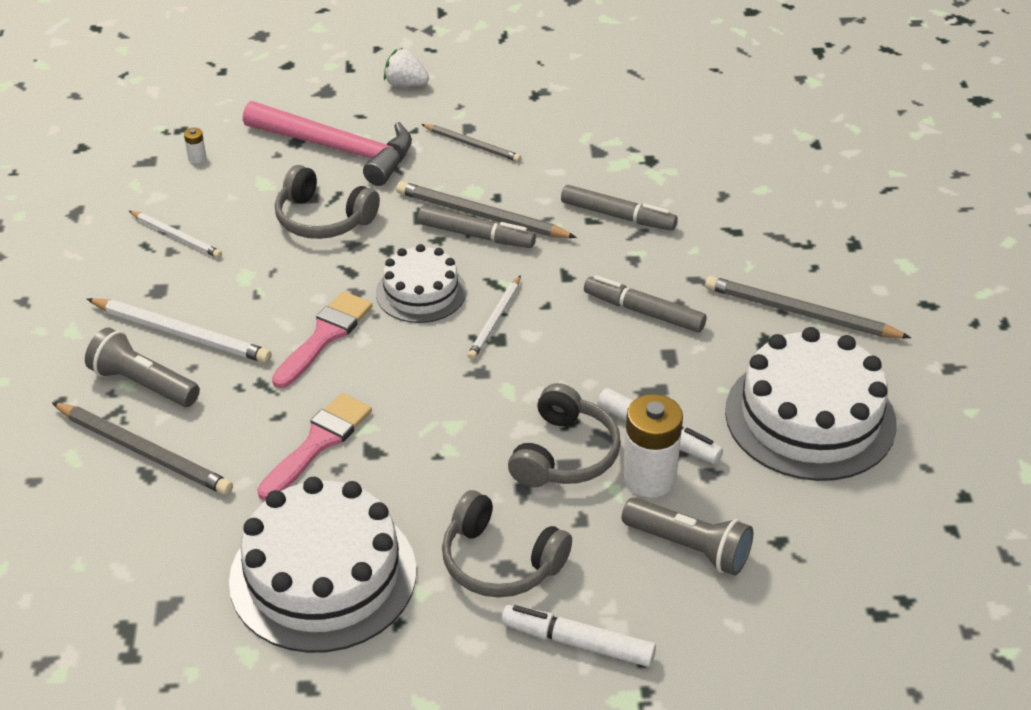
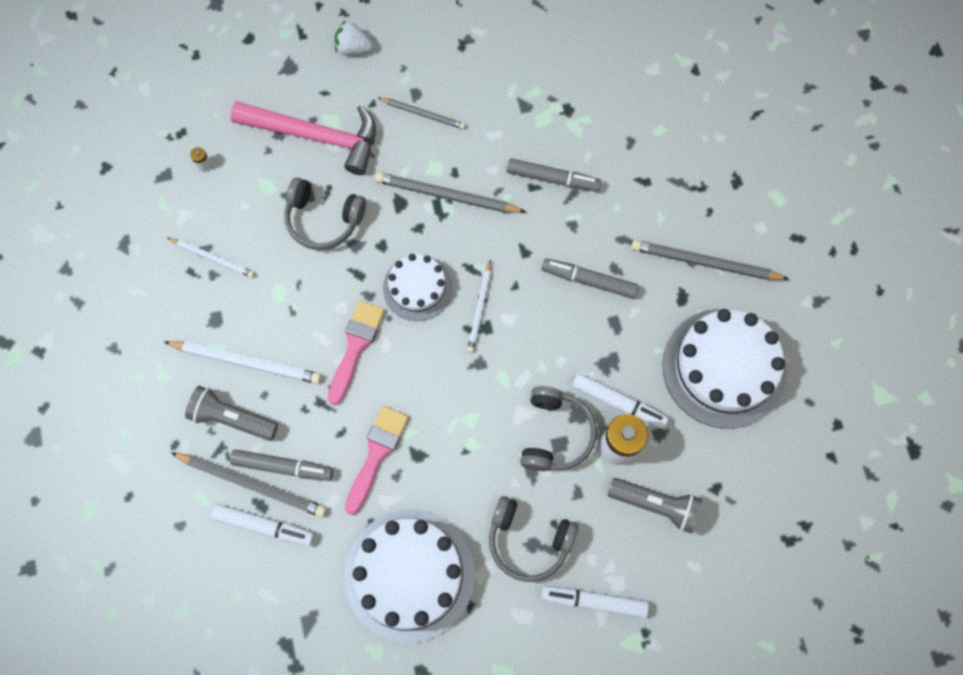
camera: 10 degrees left, 30 degrees up
(143, 496) = (264, 526): none -> white marker
(476, 235) = (447, 218): grey marker -> grey marker (283, 466)

